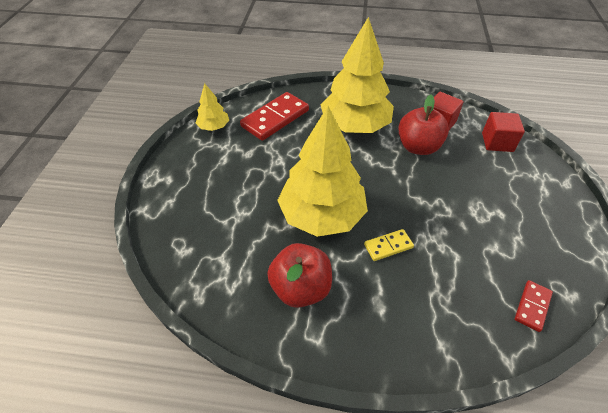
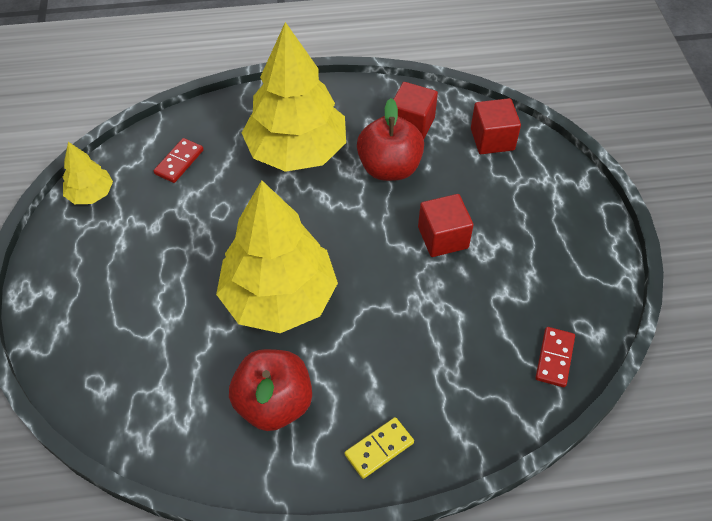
camera: 15 degrees left, 5 degrees up
(275, 118) = (179, 162): red domino -> red domino, size x0.52
(388, 246) = (373, 321): yellow domino -> yellow domino (379, 449)
(451, 199) = (443, 237): none -> red cube

